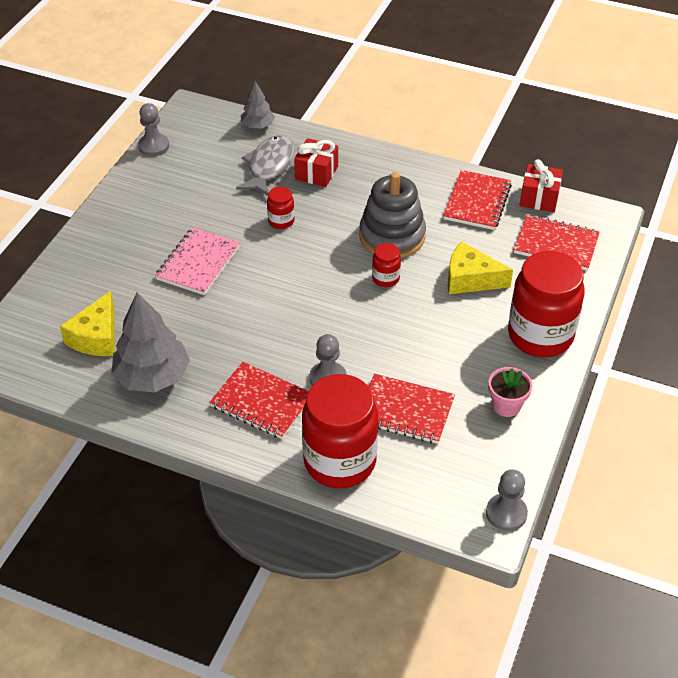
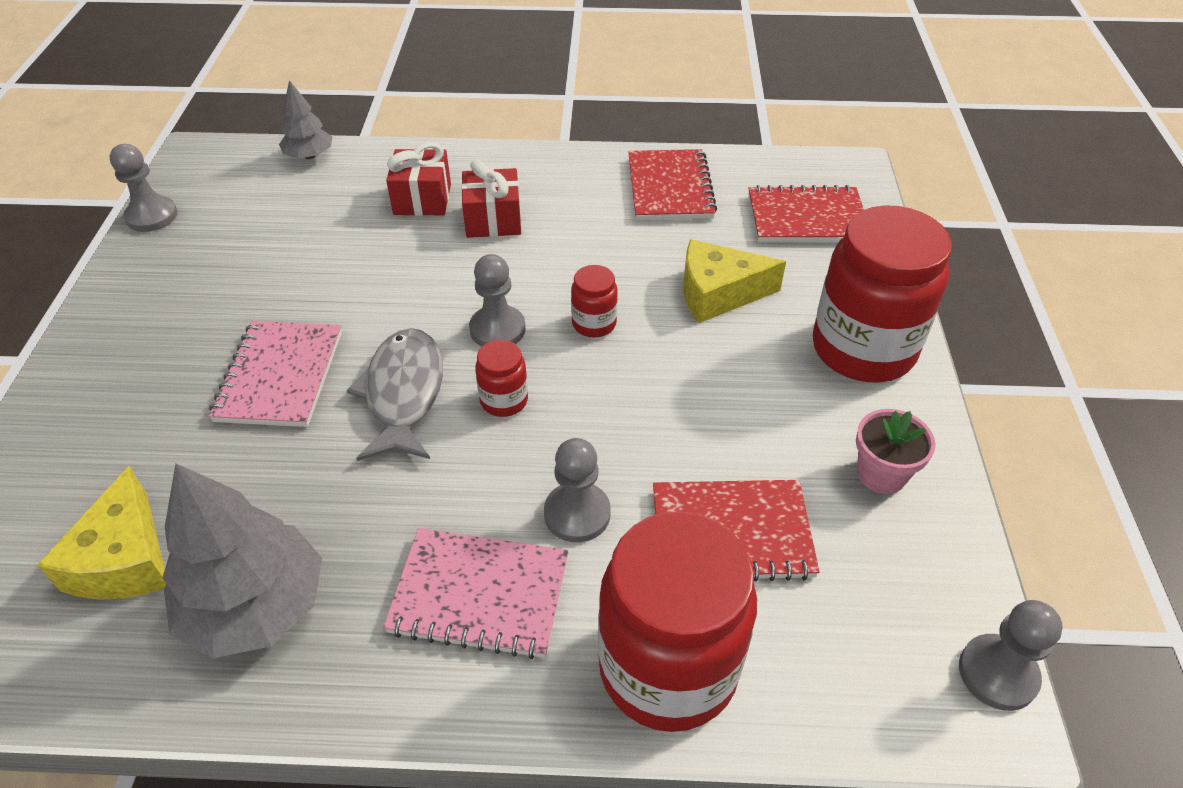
camera: 20 degrees left, 0 degrees up
(261, 402) = (479, 595): red notebook -> pink notebook
(269, 166) = (347, 206): grey fish -> grey fish (403, 394)
(281, 221) = (395, 278): red jar -> red jar (504, 400)
(328, 267) = (497, 329): none -> grey pawn
(392, 236) = (574, 261): grey stacking toy -> none
(539, 198) = (749, 165): red gift -> red gift (493, 220)

